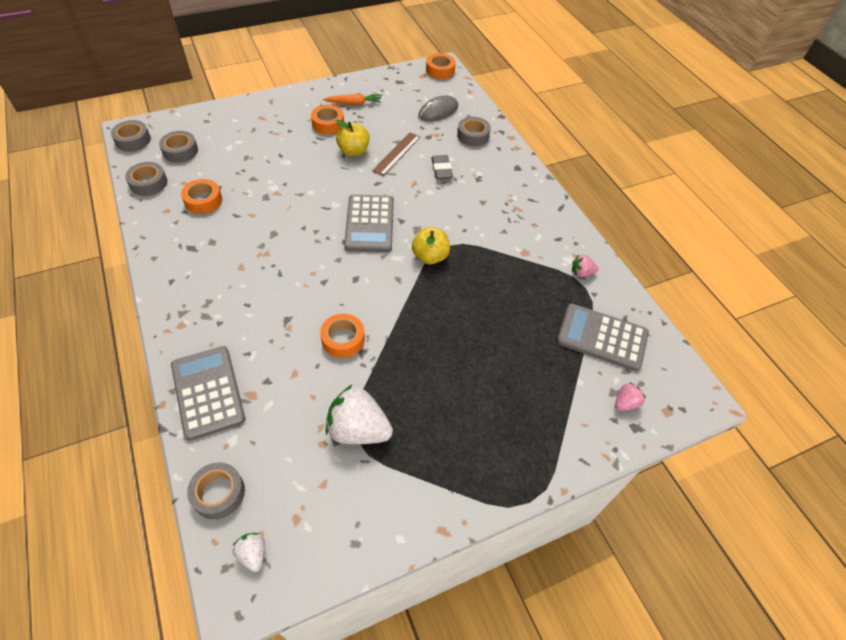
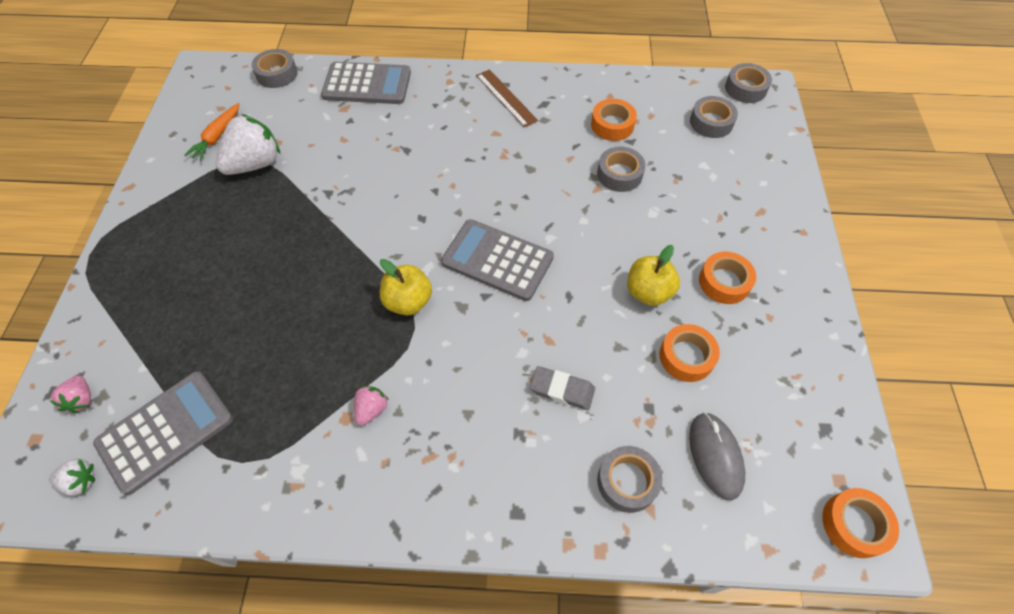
camera: 120 degrees right, 5 degrees up
(148, 183) = (661, 89): grey tape -> grey tape (619, 174)
(253, 554) = (218, 81): white strawberry -> white strawberry (80, 481)
(343, 339) = (353, 183): orange tape -> orange tape (686, 356)
(353, 103) = (770, 333): orange carrot -> orange carrot (217, 137)
(397, 154) = (622, 344): brown ruler -> brown ruler (506, 98)
(581, 273) = (265, 473): pink strawberry -> pink strawberry (371, 409)

